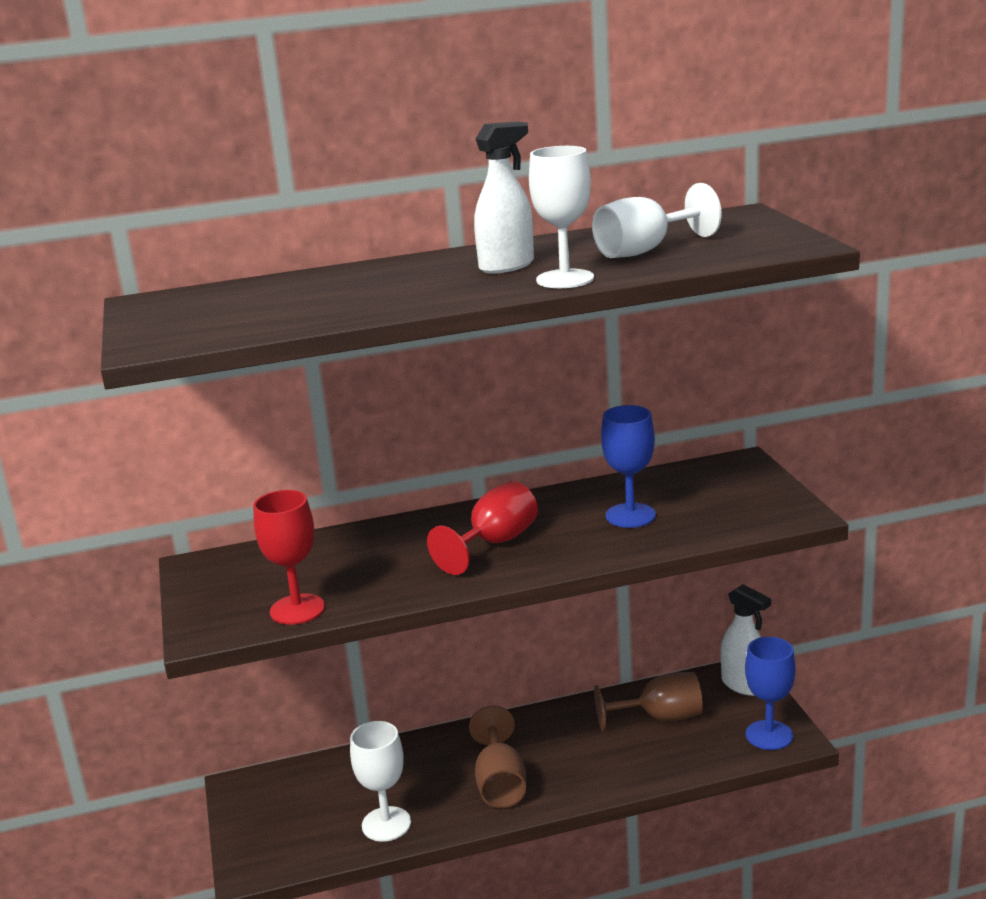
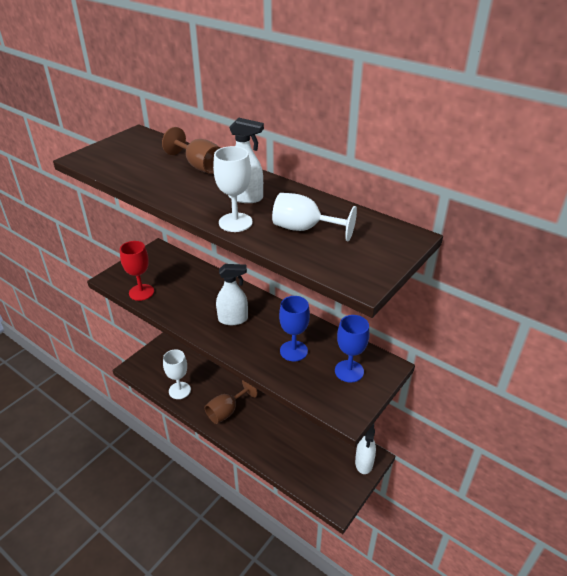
camera: 50 degrees right, 15 degrees up
(495, 543) = (233, 319): red goblet -> white spray bottle
(660, 717) = (312, 442): brown goblet -> brown goblet (199, 166)
(769, 735) = (332, 493): blue goblet -> blue goblet (349, 371)

